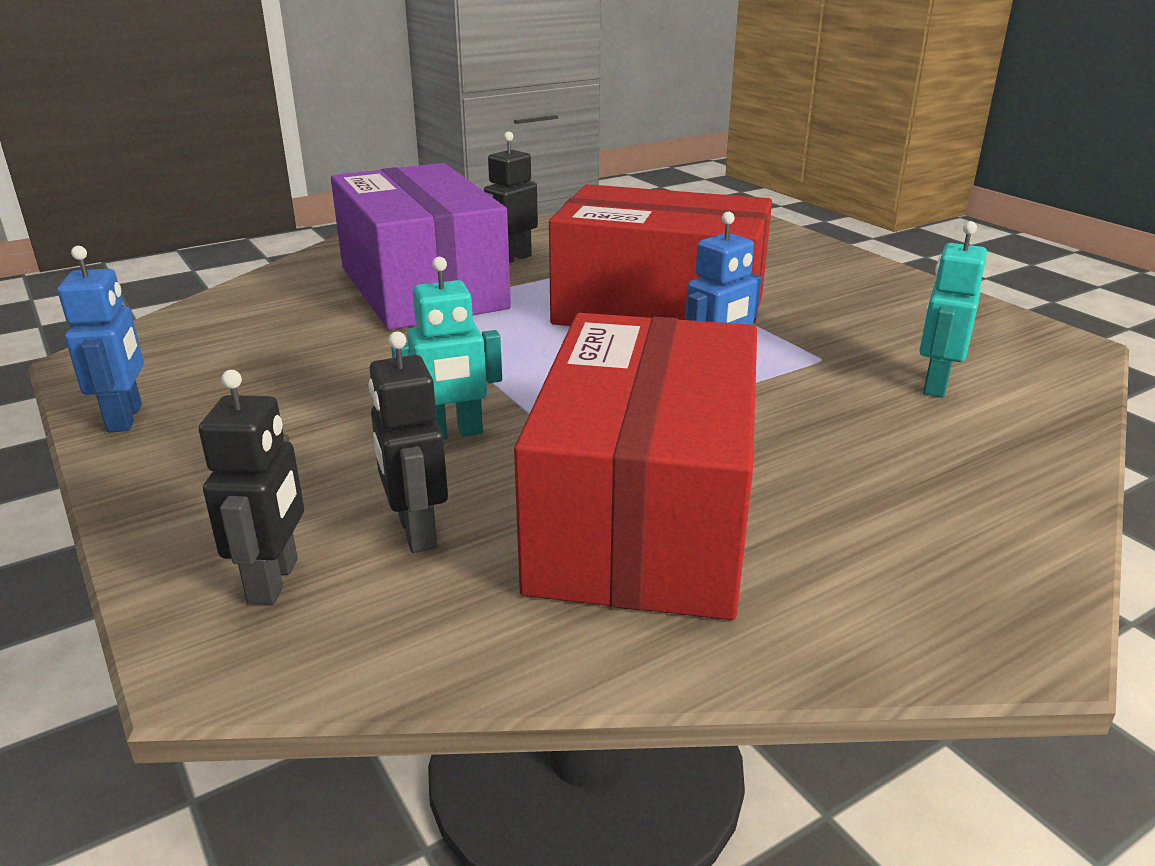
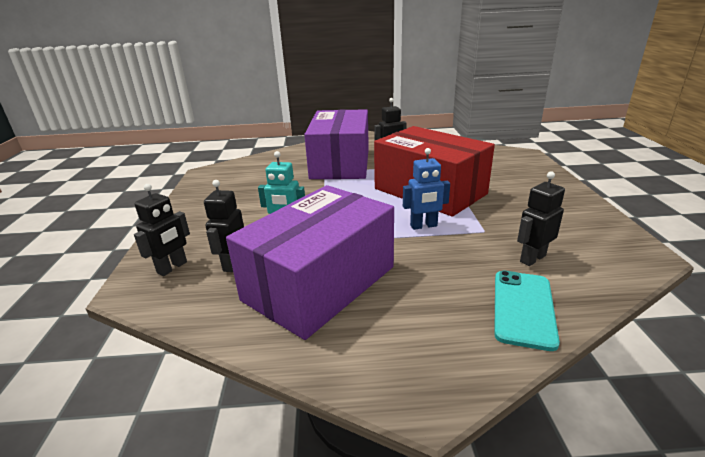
camera: 30 degrees right, 0 degrees up
(126, 418) = (192, 196): blue robot -> none
(644, 516) = (320, 283): red box -> purple box
(935, 385) = (532, 258): turquoise robot -> black robot
(1000, 461) = (523, 308): none -> turquoise phone

